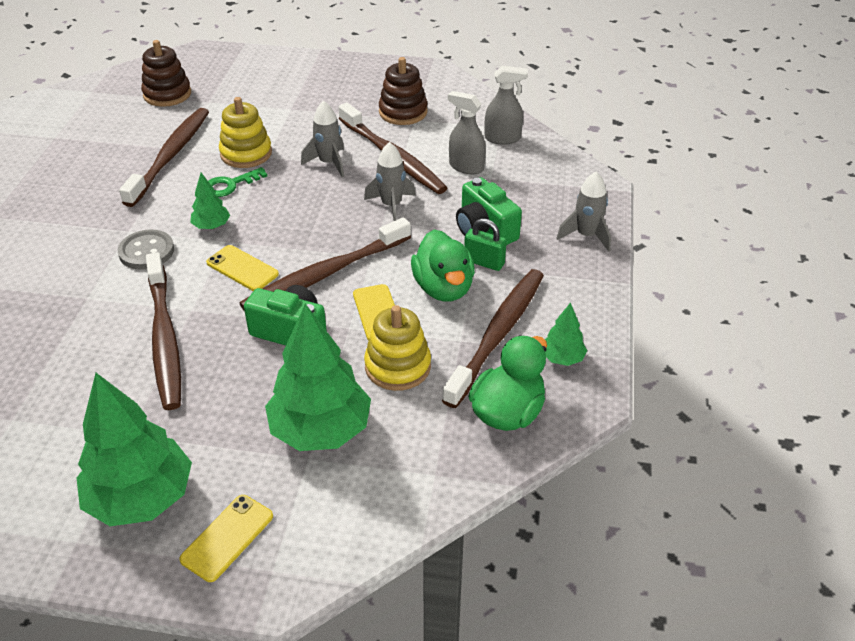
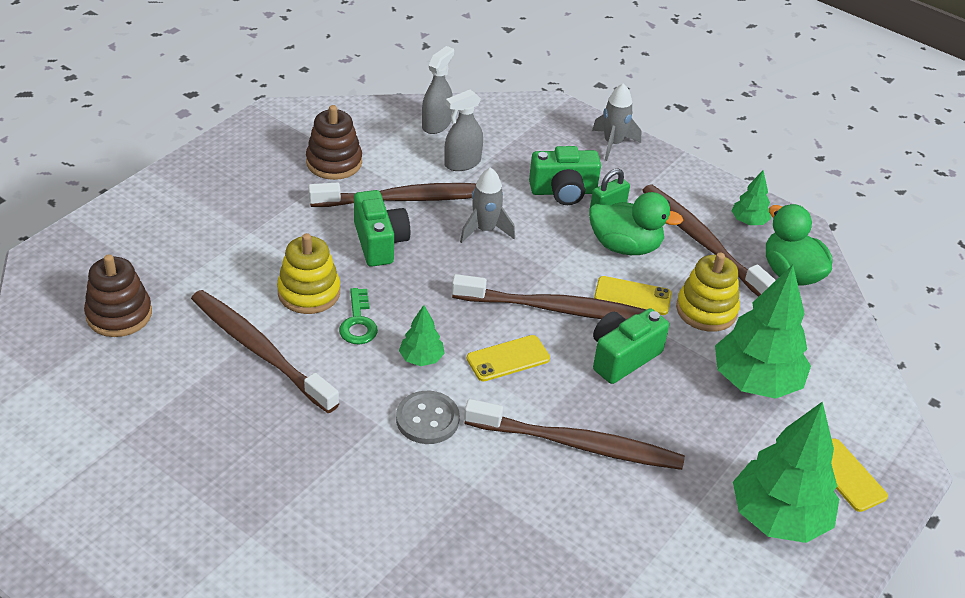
camera: 65 degrees left, 0 degrees up
(324, 275) = (556, 309): brown toothbrush -> brown toothbrush turned 75 degrees counterclockwise
(329, 163) = (380, 242): grey rocket -> green camera

